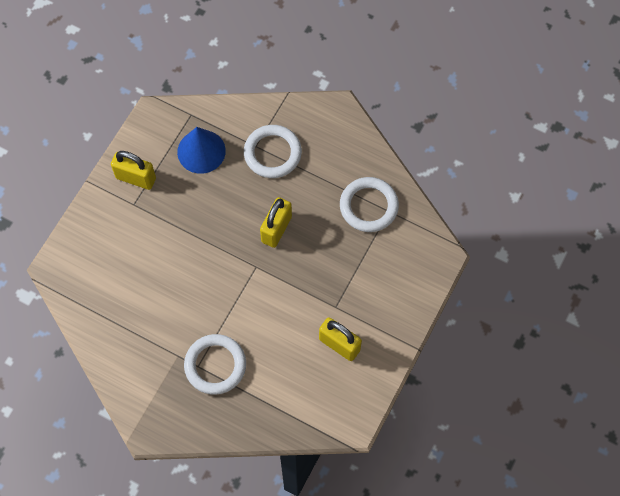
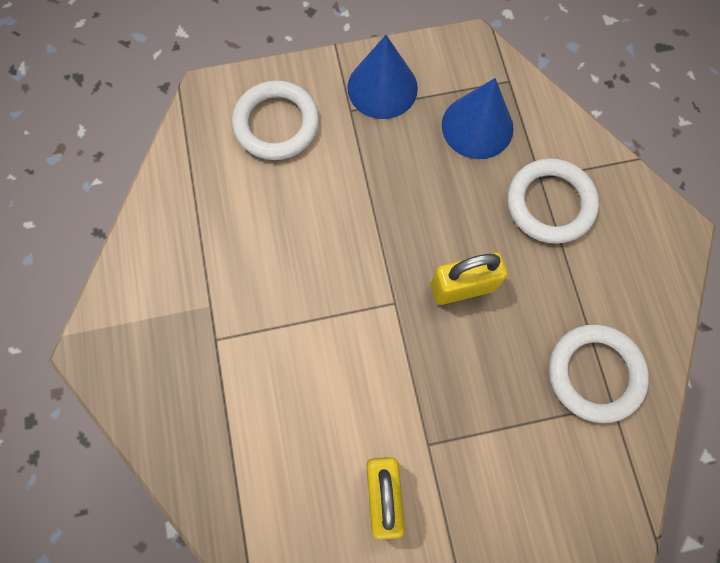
camera: 50 degrees right, 5 degrees up
(136, 178) = (382, 87): yellow padlock -> blue cone
(215, 365) = (232, 360): white ring -> white ring (276, 124)

